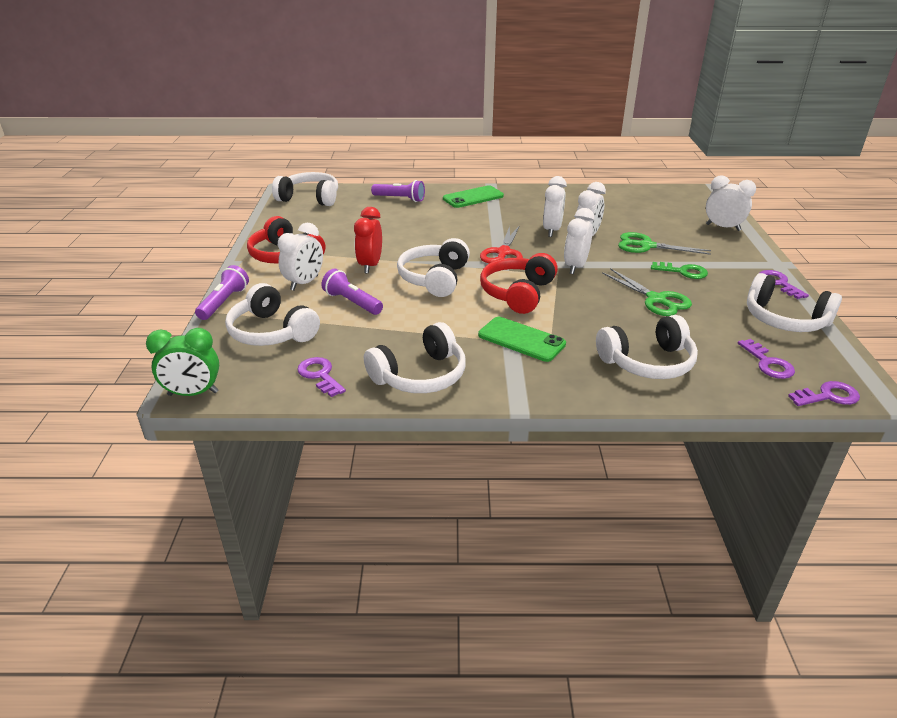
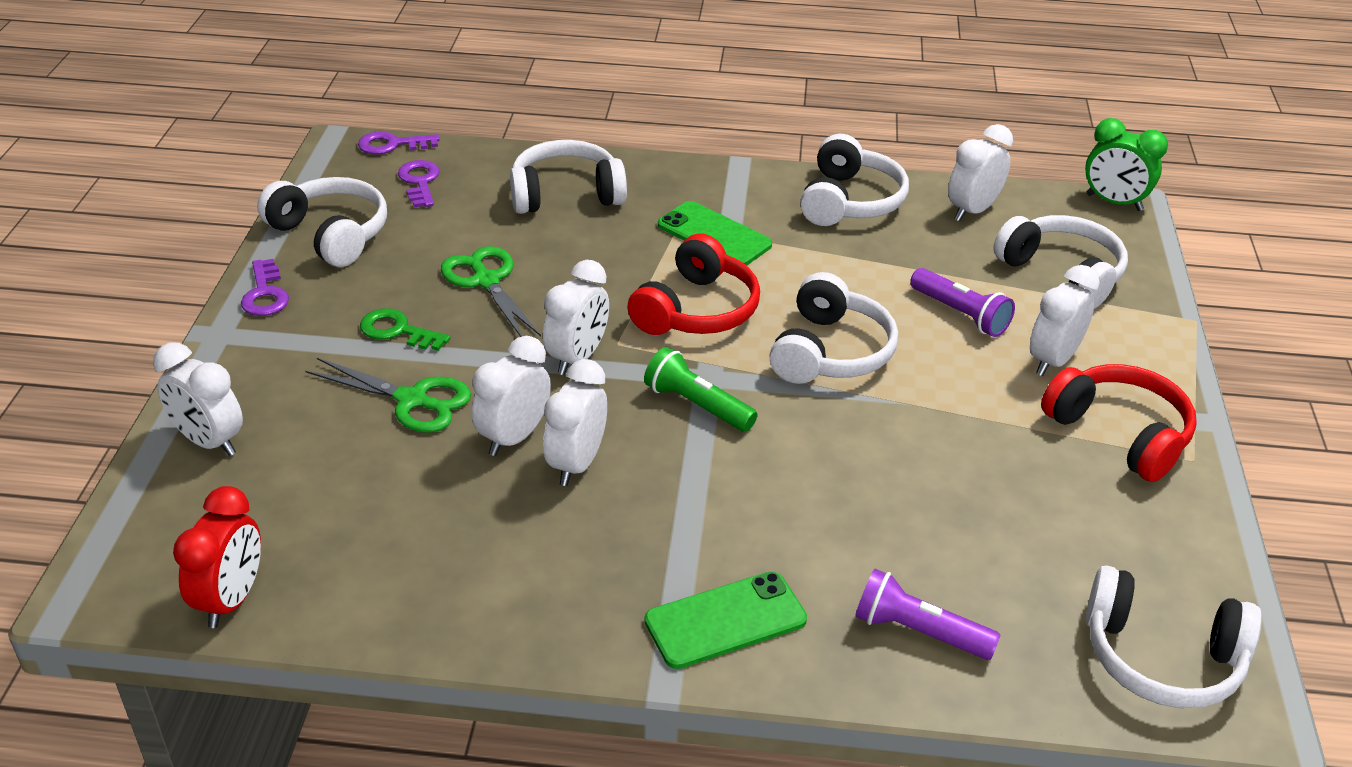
camera: 175 degrees left, 5 degrees up
(193, 393) = (1114, 202): green clock -> green clock turned 150 degrees counterclockwise
(224, 302) = (1165, 331): purple flashlight -> none
(320, 375) = (972, 211): purple key -> white clock
(370, 266) = (948, 392): red clock -> red clock (231, 600)
(420, 375) = (850, 201): white headphones -> white headphones turned 135 degrees clockwise
(503, 253) = (697, 405): red scissors -> green flashlight

